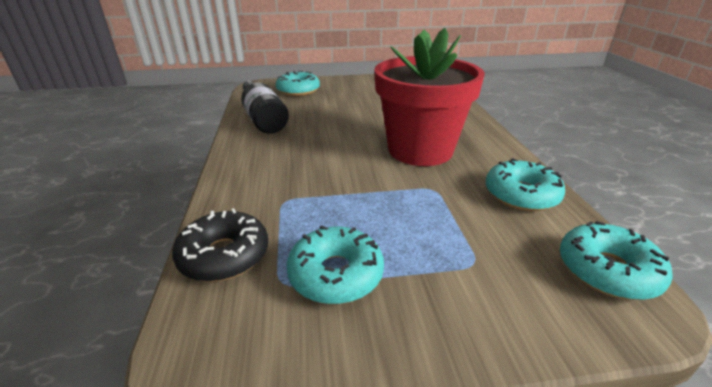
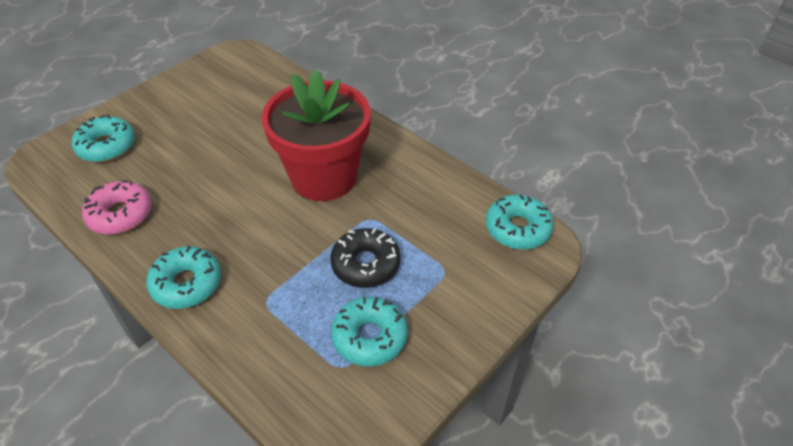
camera: 40 degrees left, 15 degrees up
(224, 255) = (277, 377): black donut -> black donut (365, 264)
(263, 119) = (120, 214): black bottle -> pink donut
(521, 195) = (434, 188): turquoise donut -> turquoise donut (186, 284)

